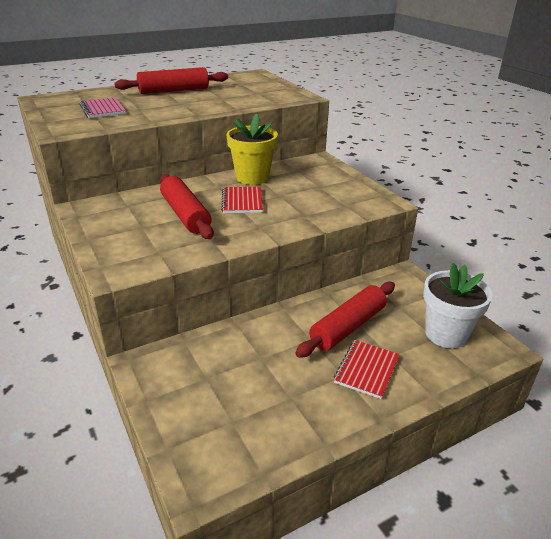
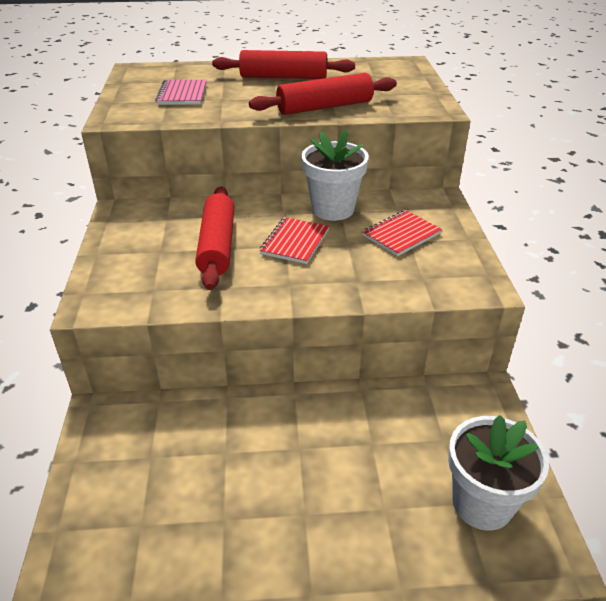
camera: 25 degrees right, 5 degrees up
(252, 177) = (333, 209): yellow flower pot -> white flower pot
(348, 327) = (355, 446): red rolling pin -> red rolling pin (324, 107)
(366, 370) = (338, 517): red notebook -> red notebook (401, 235)

